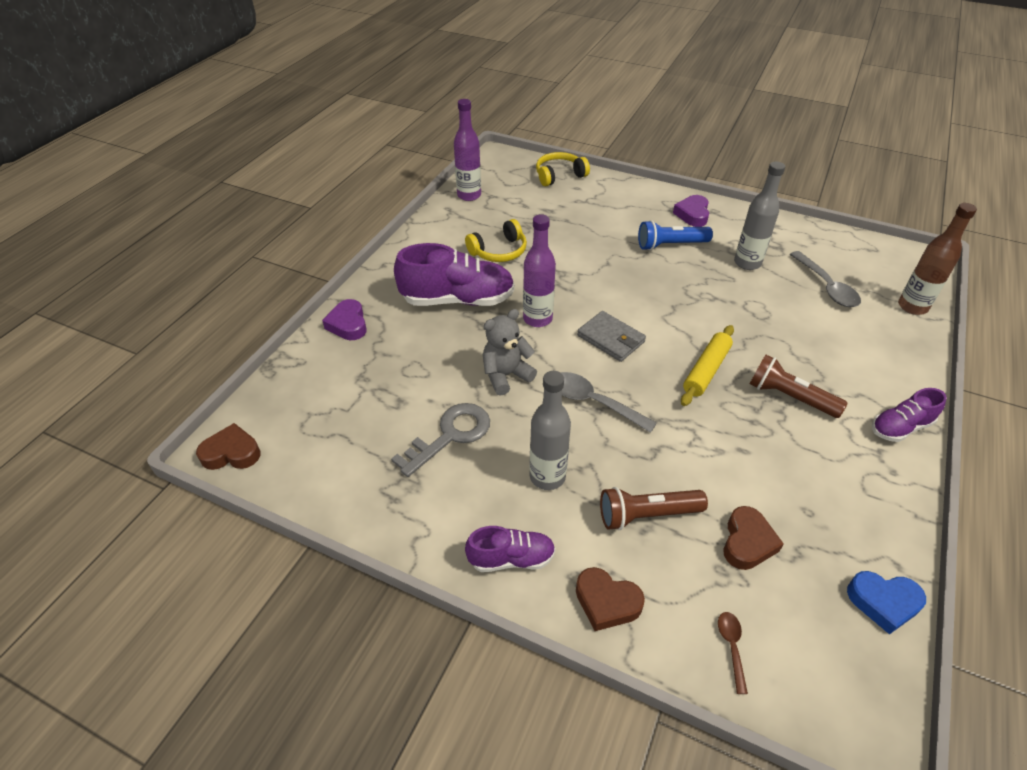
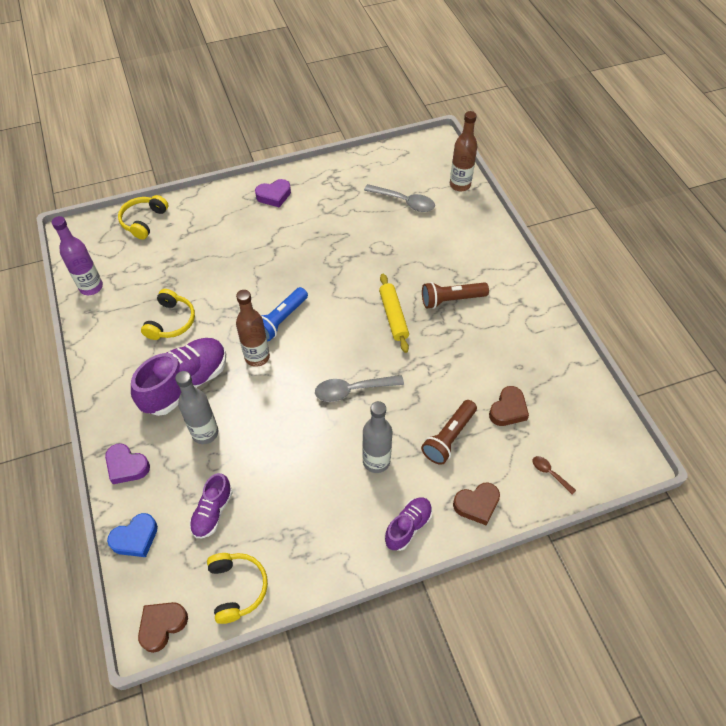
camera: 45 degrees left, 10 degrees up
(313, 475) = (237, 588): none -> yellow headphones
(450, 436) = (292, 485): grey key -> none
(506, 375) = (281, 415): grey teddy bear -> none
(537, 319) = (257, 357): purple bottle -> brown bottle
(611, 339) = (318, 336): grey wallet -> none
(670, 245) = (284, 233): blue flashlight -> blue flashlight (281, 320)
(692, 214) = (274, 196): purple heart -> purple heart turned 75 degrees counterclockwise
(747, 263) = (344, 215): grey bottle -> grey bottle (205, 433)
(747, 542) = (508, 410): brown heart -> brown heart turned 60 degrees clockwise
(883, 602) = (588, 389): blue heart -> blue heart (135, 538)
(900, 427) = (517, 277): purple shoe -> purple shoe (212, 512)

